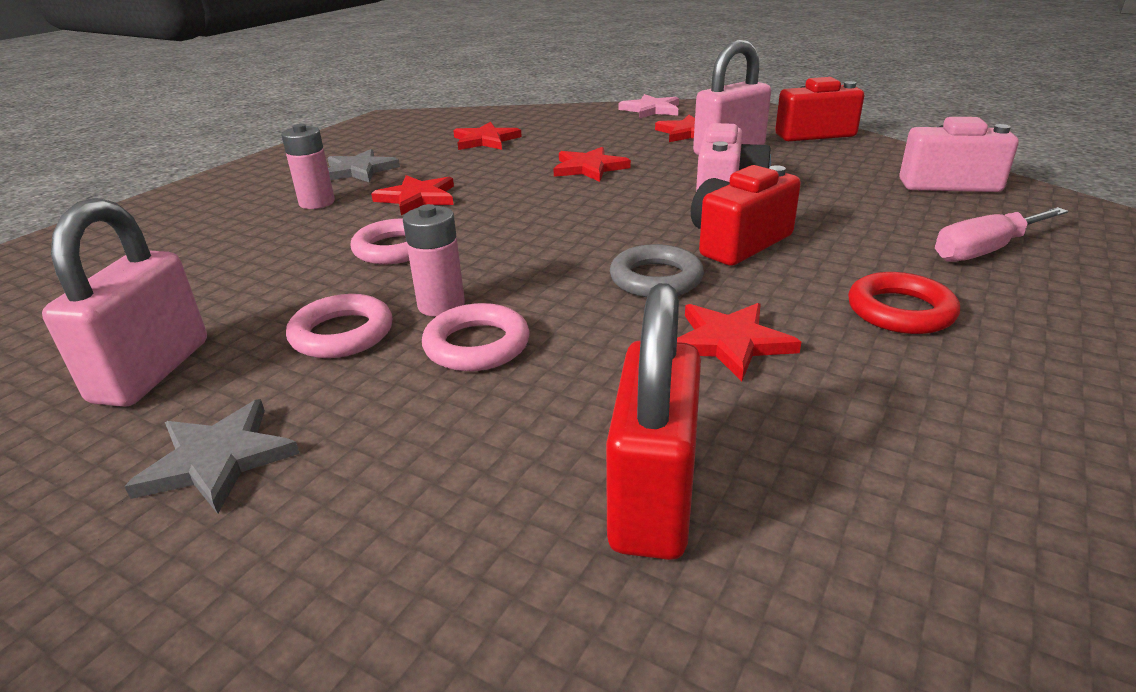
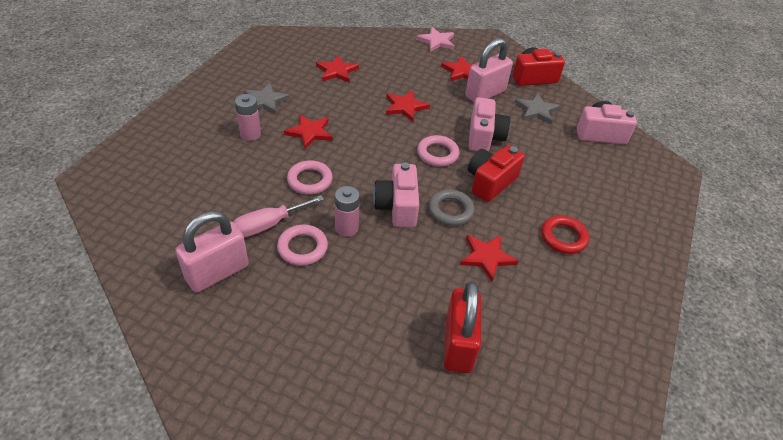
camera: 10 degrees left, 15 degrees up
(152, 371) = (217, 272): pink padlock -> pink padlock turned 45 degrees clockwise
(218, 459) = (274, 326): grey star -> grey star (536, 110)
(477, 345) = (370, 257): pink ring -> pink ring (437, 154)
(549, 276) = (397, 207): none -> pink camera
(984, 251) = (608, 194): pink screwdriver -> pink screwdriver (269, 225)

